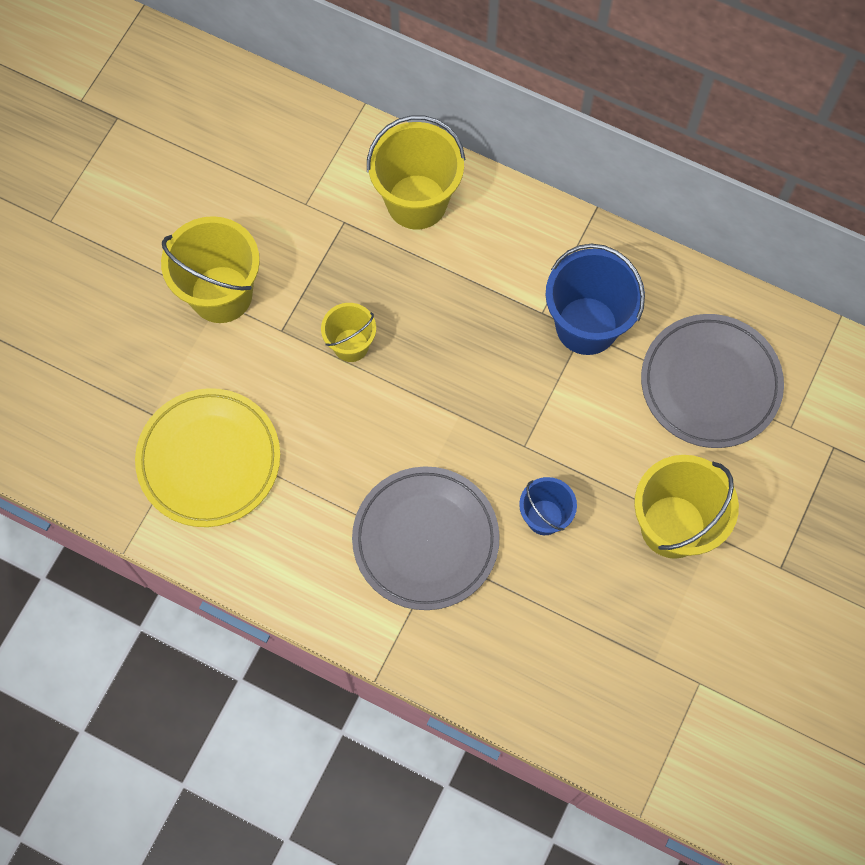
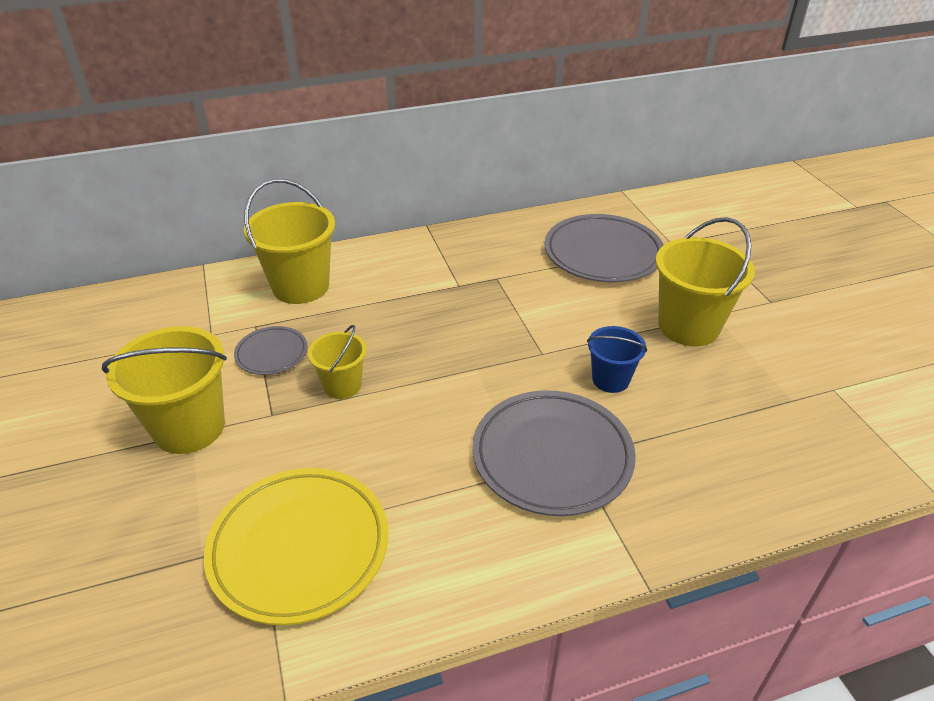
camera: 45 degrees left, 30 degrees down
(331, 265) = (271, 353): none -> grey plate
(586, 325) = (495, 274): blue bucket -> none

